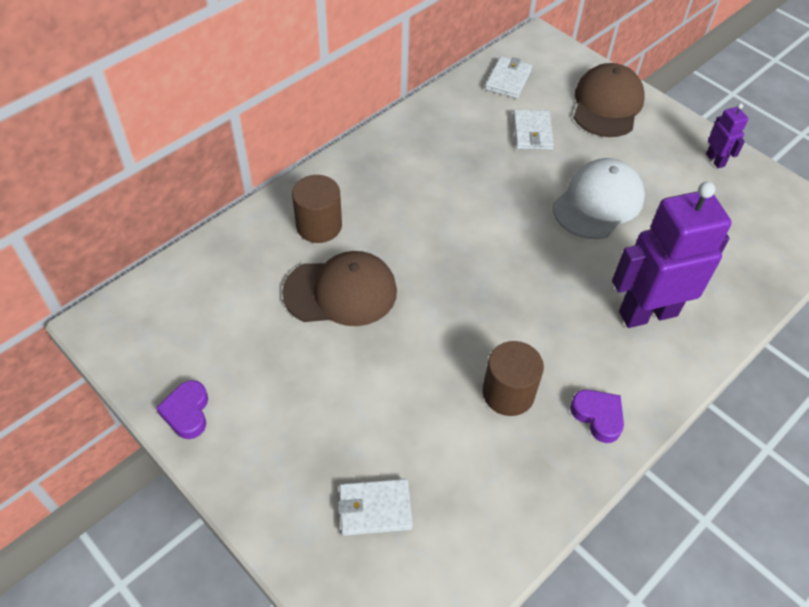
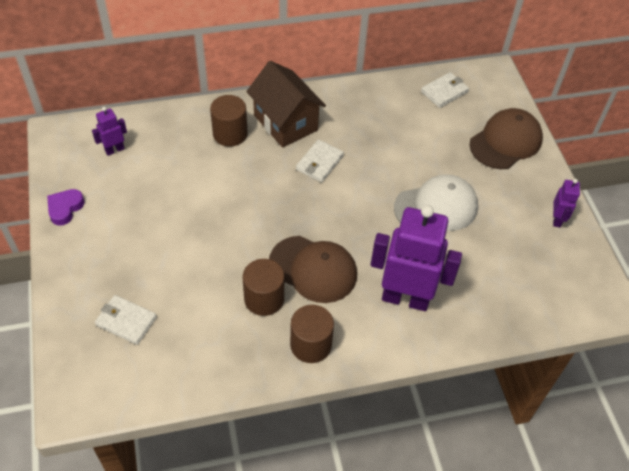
camera: 30 degrees right, 0 degrees up
(193, 309) = (114, 150): none -> purple robot
(341, 292) = (210, 182): brown cap -> brown cap (313, 269)
(371, 185) = (285, 123): none -> brown house
(532, 132) = (429, 137): white wallet -> white wallet (319, 163)
(598, 416) = (310, 345): purple heart -> brown cylinder

